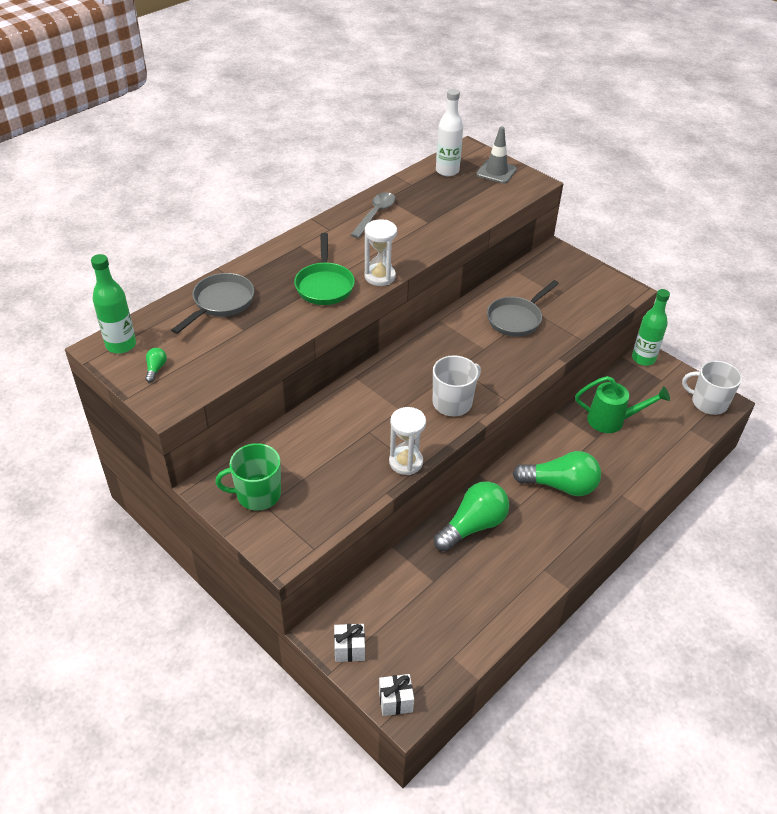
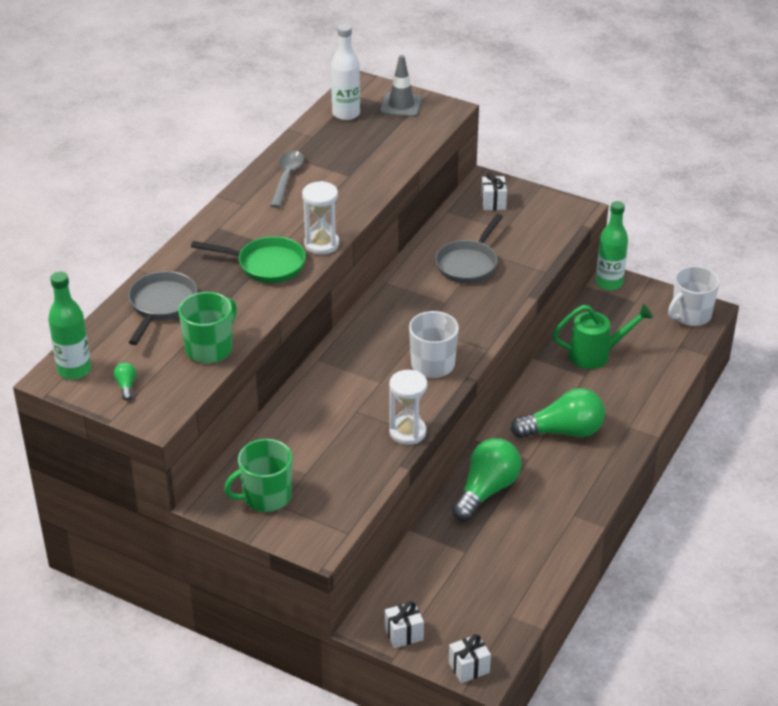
camera: 15 degrees left, 5 degrees down
(242, 350) = (210, 348): none -> green mug
(325, 285) = (266, 265): green pan -> green pan turned 60 degrees counterclockwise
(557, 270) = (493, 202): none -> white gift
(708, 402) = (690, 315): white mug -> white mug turned 45 degrees counterclockwise

